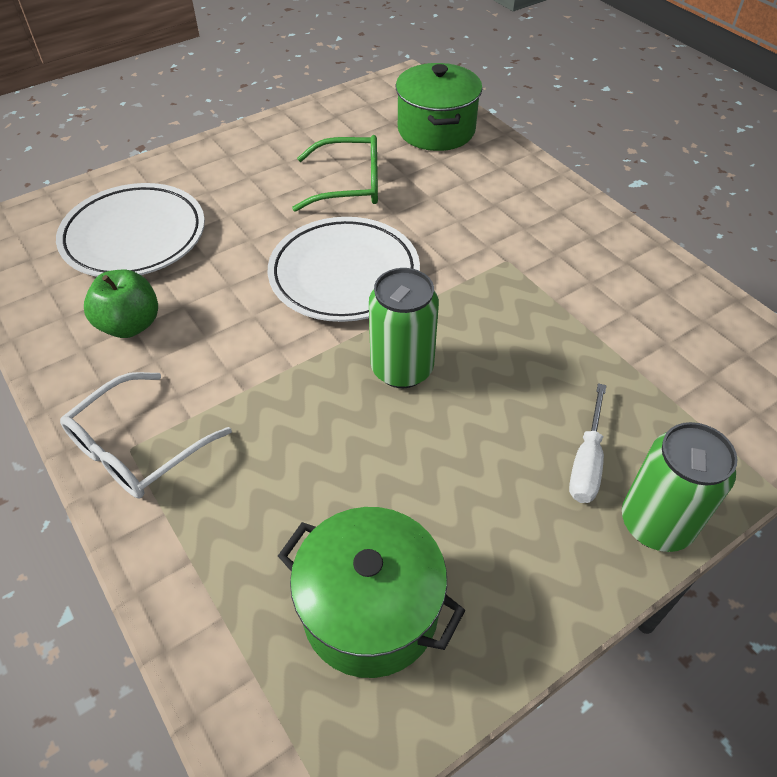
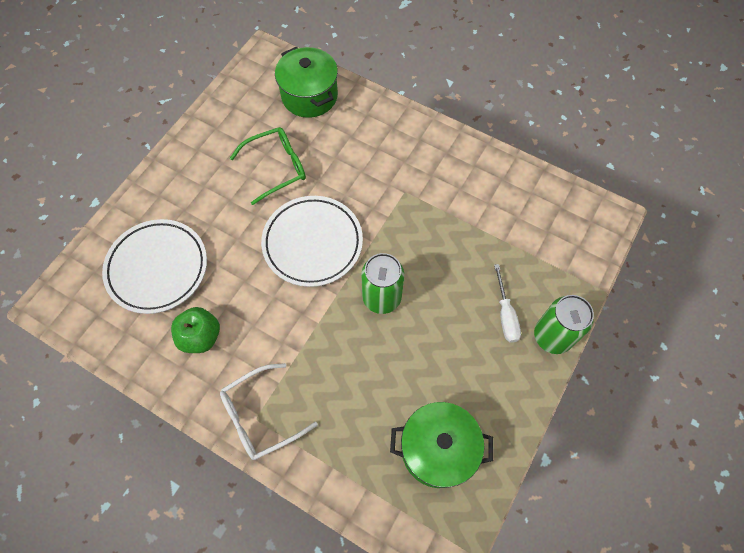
camera: 25 degrees left, 15 degrees up
(138, 448) = (260, 416): white glasses -> white glasses turned 45 degrees clockwise

